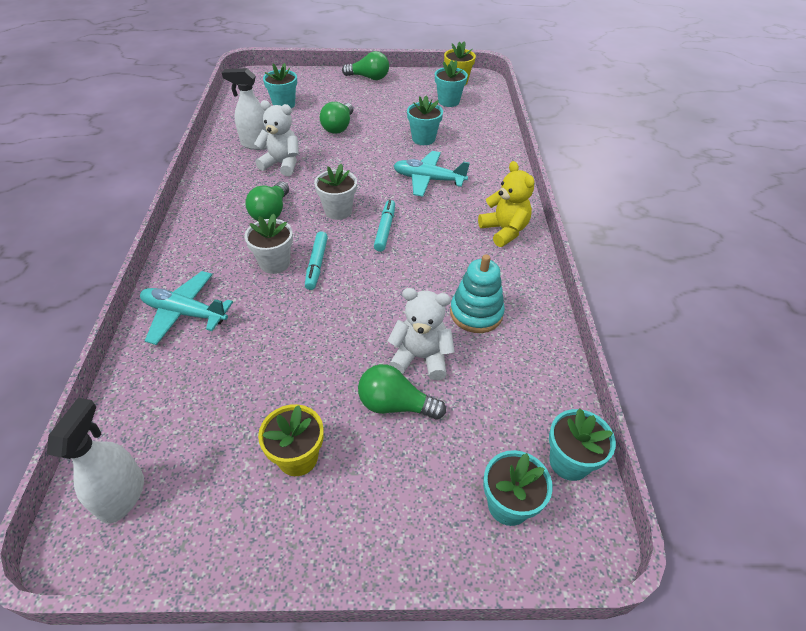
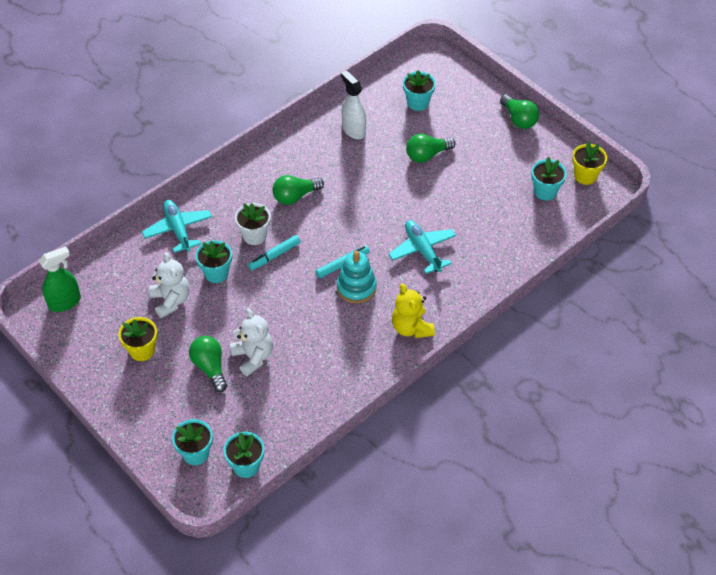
camera: 50 degrees right, 5 degrees up
(122, 495) = (65, 302): white spray bottle -> green spray bottle
(282, 164) = (348, 161): white teddy bear -> white teddy bear (171, 301)
(338, 211) = (334, 228): white flower pot -> none
(423, 139) = (471, 213): turquoise flower pot -> turquoise flower pot (216, 273)
(476, 313) = (315, 361): turquoise stacking toy -> turquoise stacking toy (356, 287)
(504, 231) = (411, 328): yellow teddy bear -> yellow teddy bear turned 135 degrees clockwise

